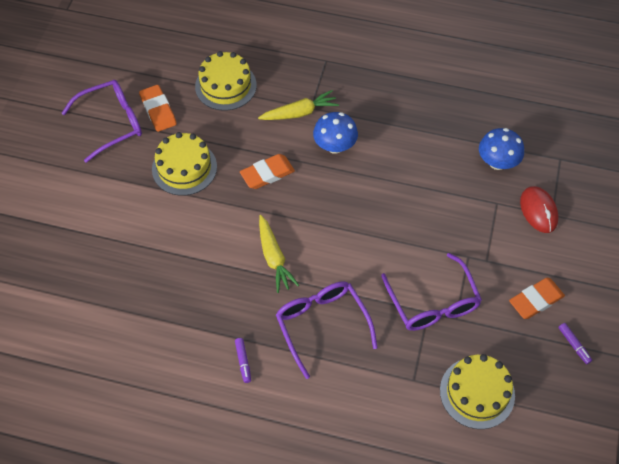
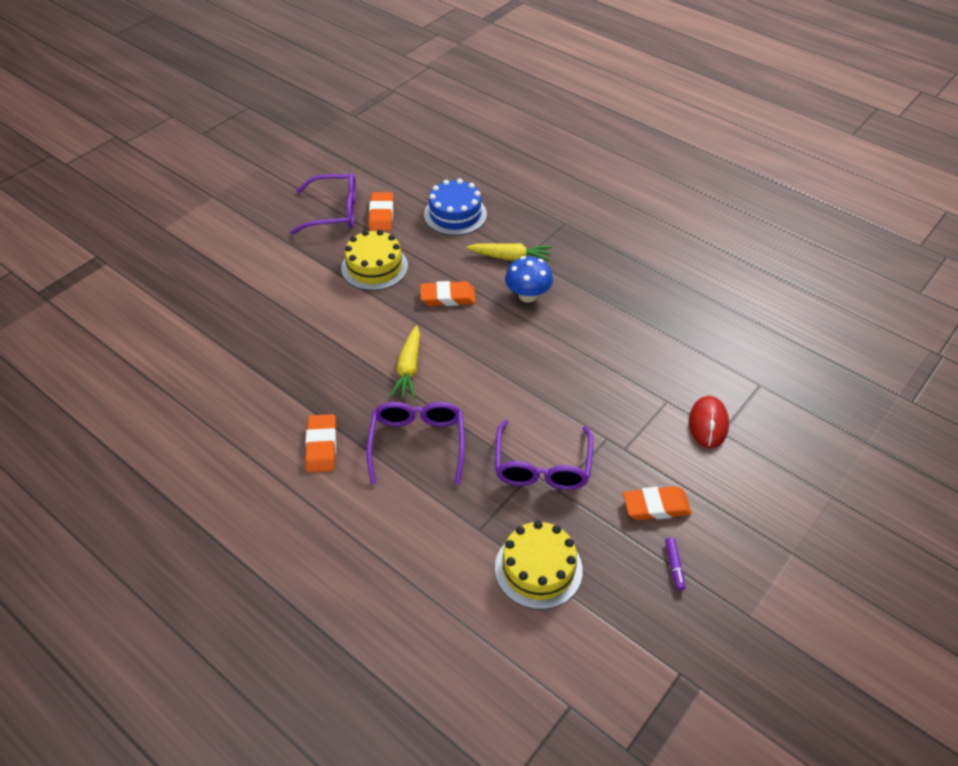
camera: 25 degrees right, 10 degrees down
(225, 86) = (455, 214): yellow cake -> blue cake
(243, 362) = (322, 446): purple marker -> orange eraser
(497, 162) = (688, 364): blue mushroom -> none

